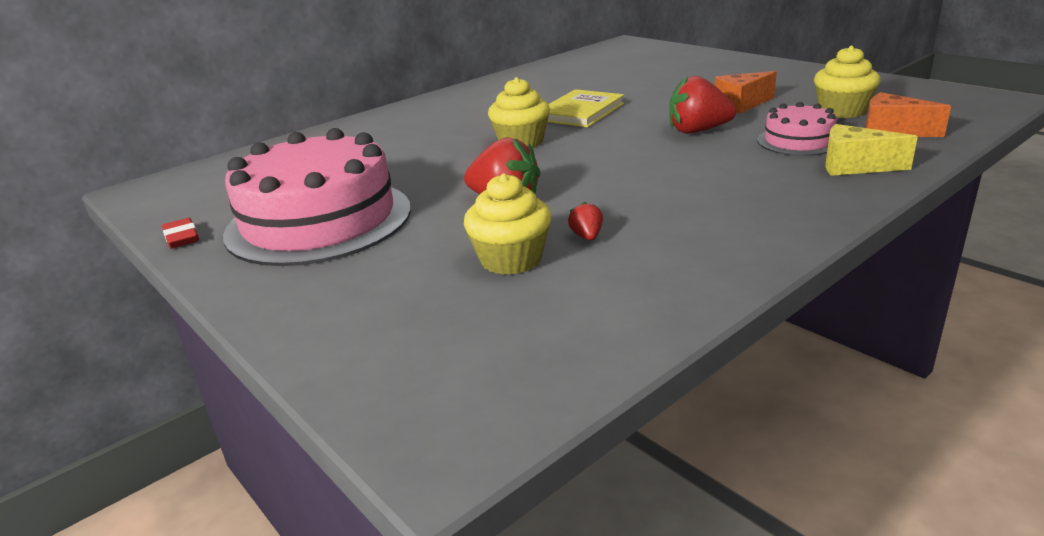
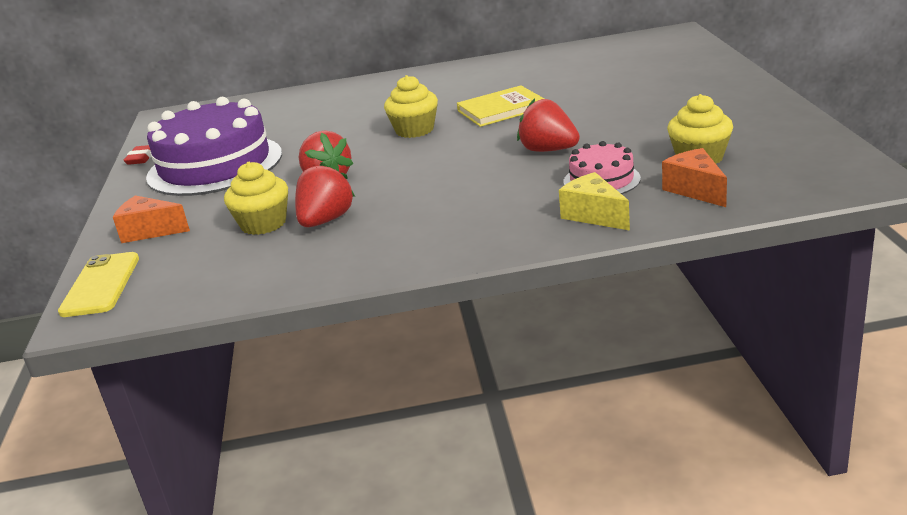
camera: 35 degrees right, 0 degrees up
(319, 220) = (215, 165): pink cake -> purple cake
(394, 395) = (101, 285): none -> yellow phone
(587, 236) = (326, 221): red strawberry -> red strawberry, size x2.12
(741, 105) = (632, 131): orange cheese -> orange cheese (150, 231)

